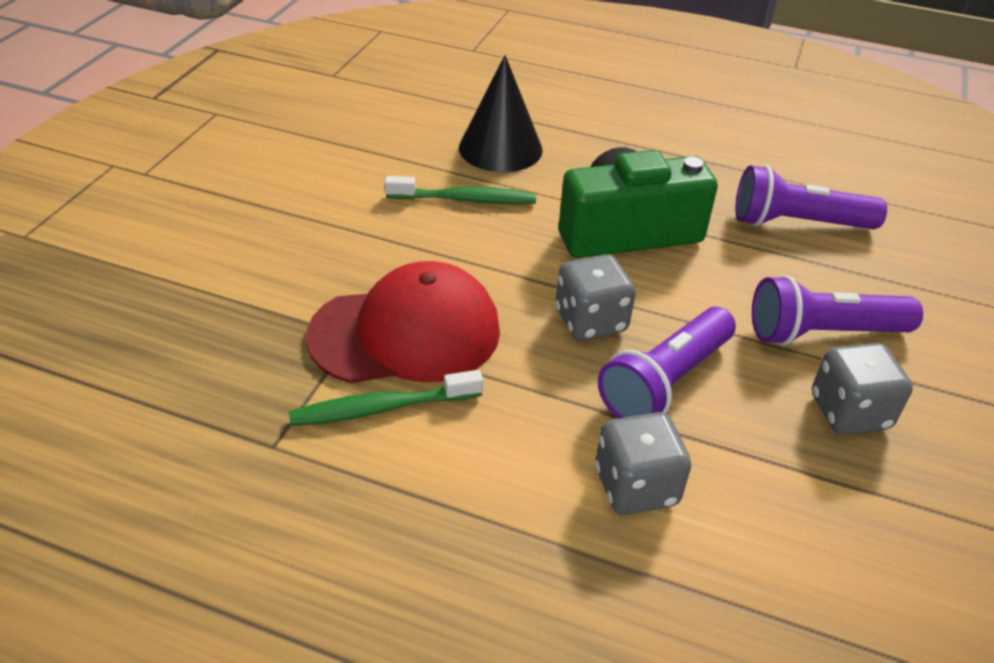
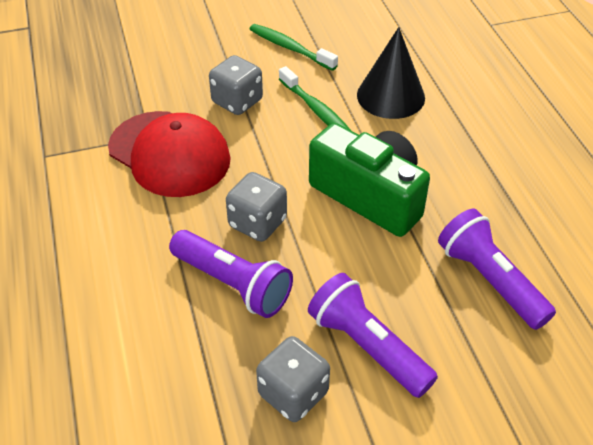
camera: 55 degrees right, 5 degrees up
(381, 408) = (102, 177): green toothbrush -> green toothbrush (290, 48)
(636, 487) = (129, 311): grey dice -> grey dice (237, 101)
(665, 382) = (233, 284): purple flashlight -> purple flashlight turned 150 degrees counterclockwise

